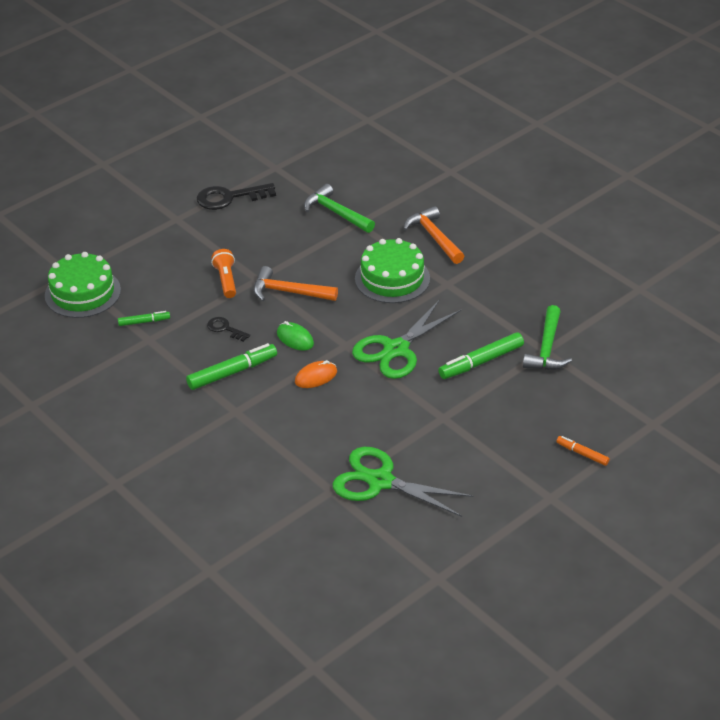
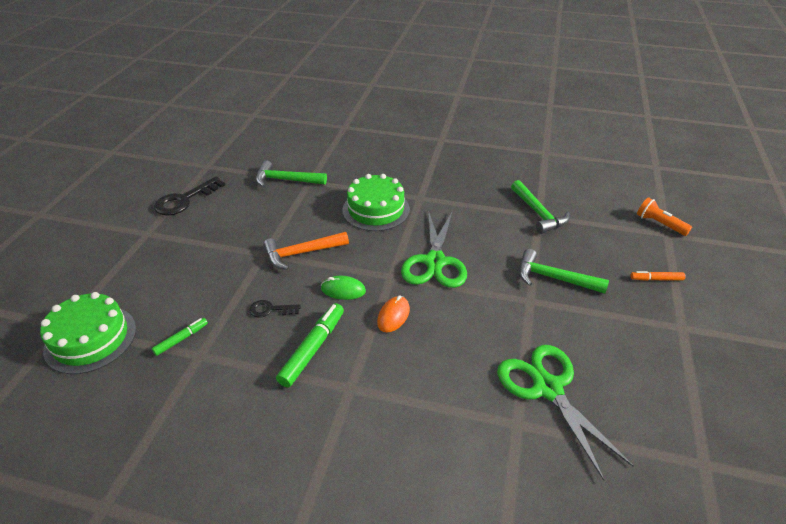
camera: 35 degrees left, 0 degrees up
(226, 280) = (235, 266): orange flashlight -> orange flashlight (659, 224)
(380, 481) = (547, 388): green scissors -> green scissors turned 75 degrees clockwise
(434, 237) = (377, 170): orange hammer -> none
(481, 362) = (506, 243): green marker -> none
(487, 410) = (554, 278): none -> green hammer

